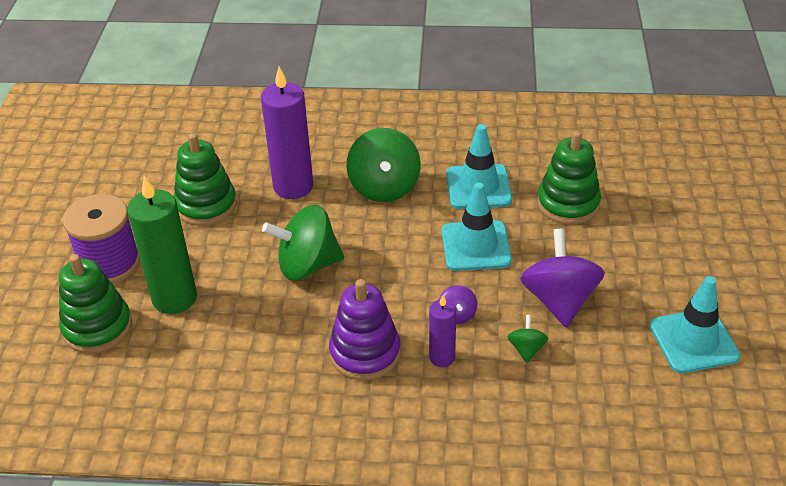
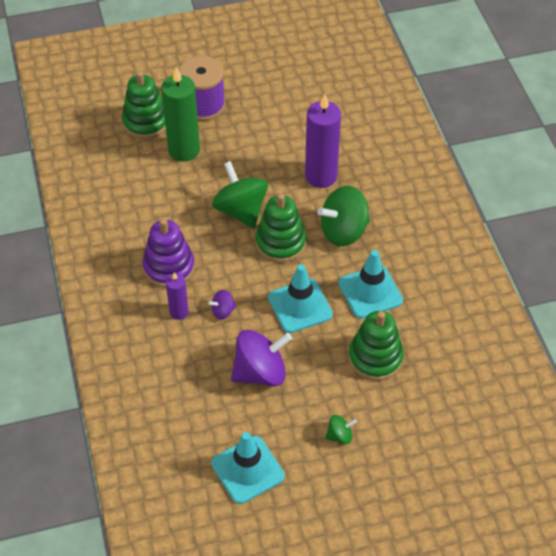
camera: 70 degrees right, 10 degrees up
(206, 205) = (279, 134): green stacking toy -> green stacking toy (280, 243)
(526, 349) = (203, 361): green spinning top -> green spinning top (340, 435)

